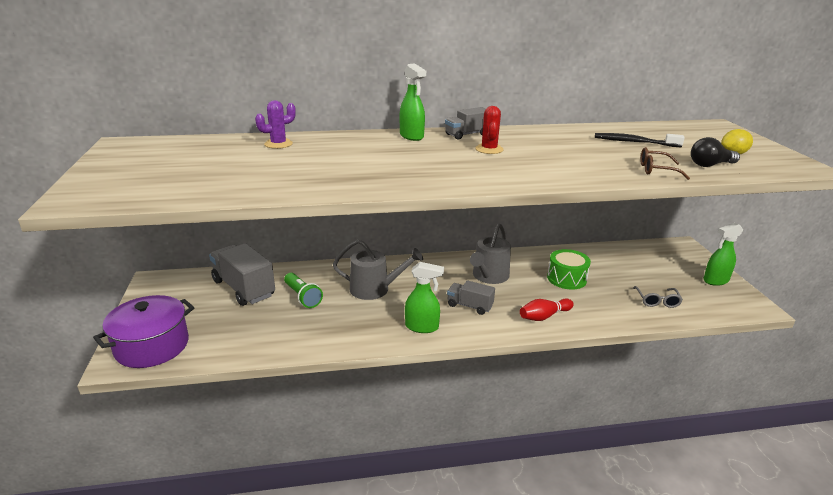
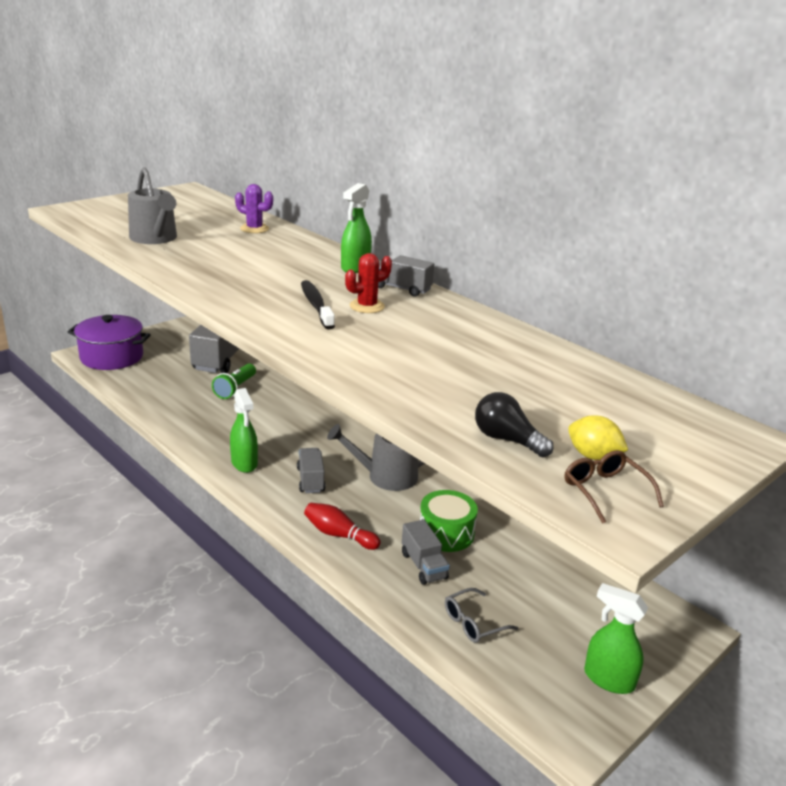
camera: 55 degrees right, 0 degrees up
(374, 289) = (286, 418): grey watering can -> grey watering can (155, 238)
(595, 297) = (423, 566): none -> grey truck
(634, 142) = (531, 380): black toothbrush -> black toothbrush (316, 305)
(657, 170) = (429, 404): brown glasses -> brown glasses (606, 492)

